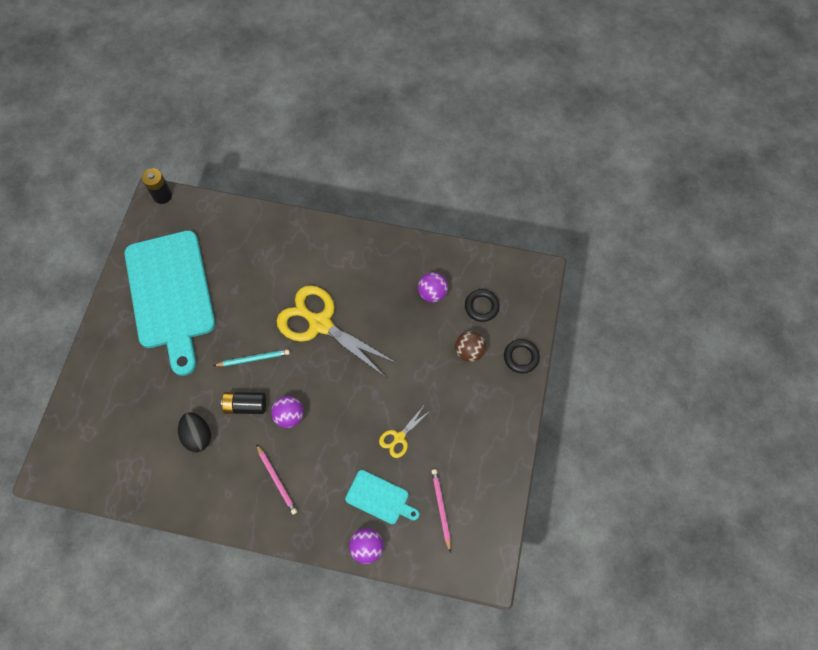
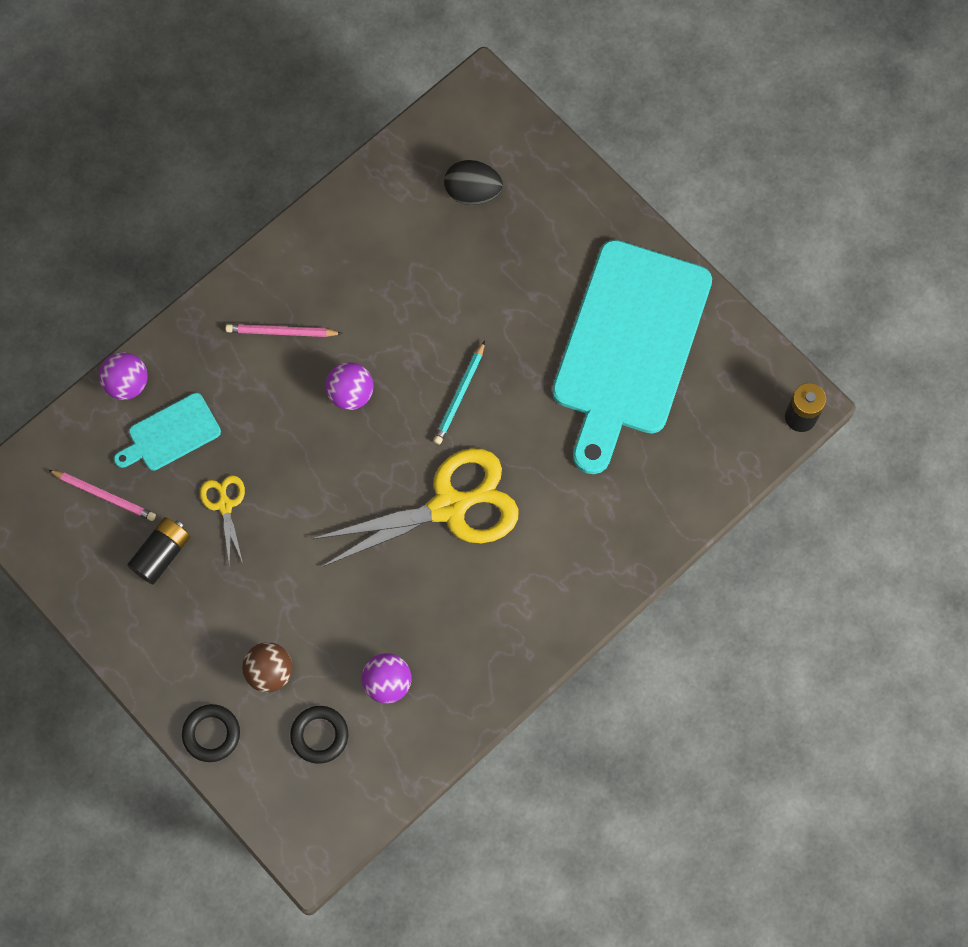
camera: 125 degrees right, 5 degrees up
(171, 294) = (629, 346): turquoise cutting board -> turquoise cutting board turned 90 degrees counterclockwise
(198, 436) = (404, 275): black egg -> black egg (472, 192)
(246, 405) = (402, 350): black battery -> black battery (161, 554)

